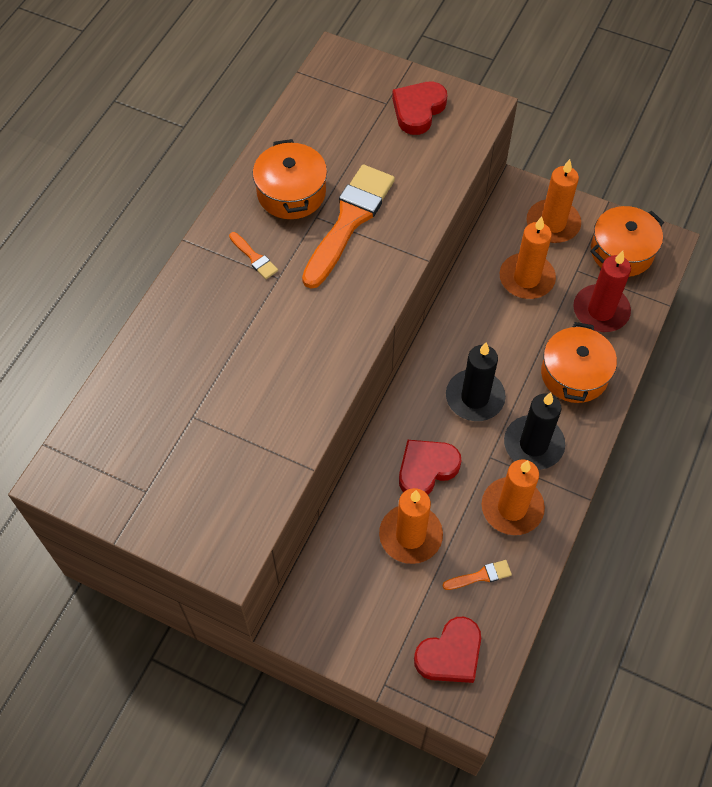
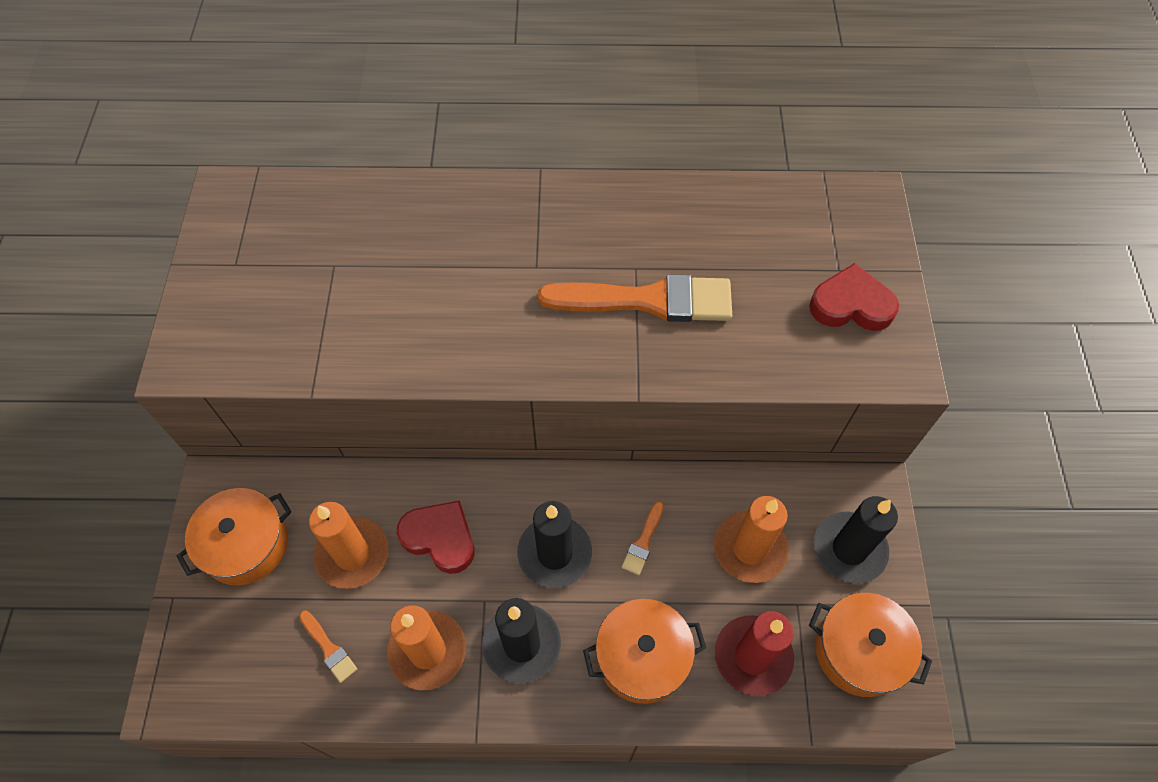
camera: 65 degrees right, 0 degrees up
(254, 258) = (550, 236): orange brush -> orange brush (643, 542)
(291, 193) = (653, 233): orange pot -> orange pot (246, 545)
(450, 654) = (225, 652): red heart -> none
(553, 224) = (849, 549): orange candle -> black candle

